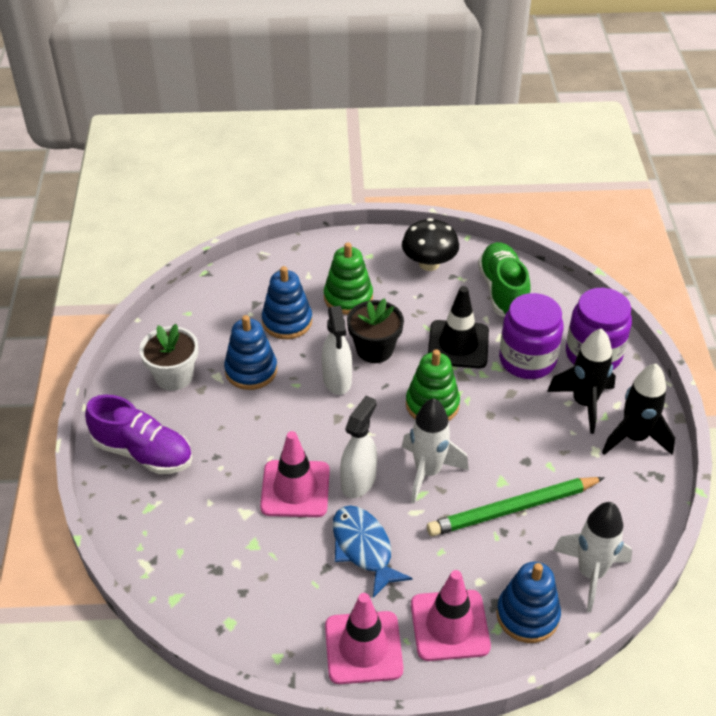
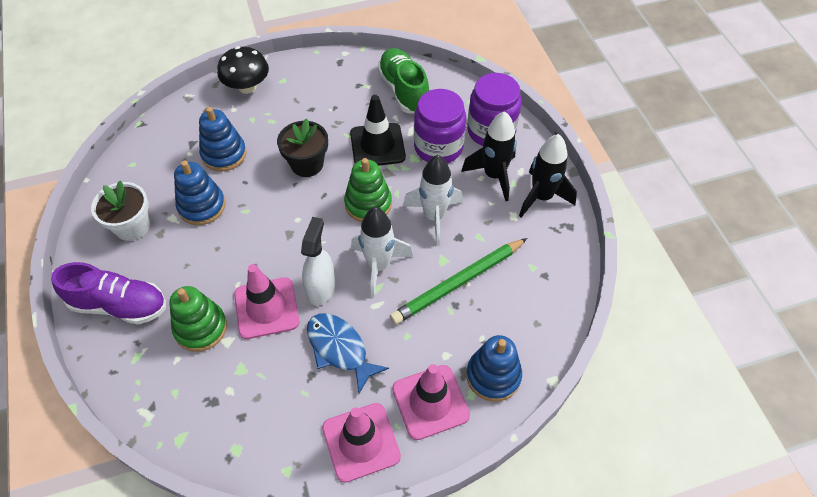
camera: 15 degrees left, 10 degrees up
(337, 380) = (281, 199): white spray bottle -> none
(348, 298) = (273, 122): green stacking toy -> green stacking toy (201, 328)
(429, 263) = (336, 78): black mushroom -> black mushroom (247, 87)
(590, 573) = (536, 325): white rocket -> white rocket (434, 216)

